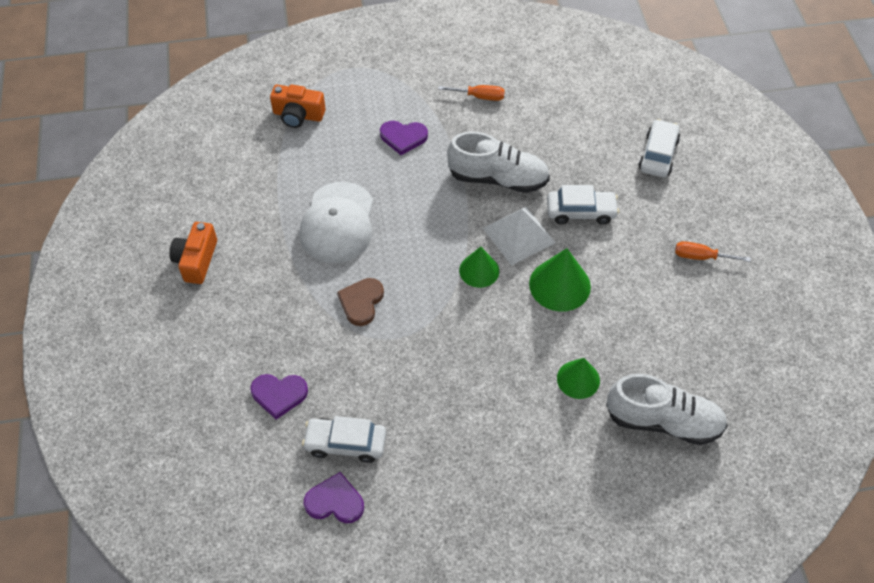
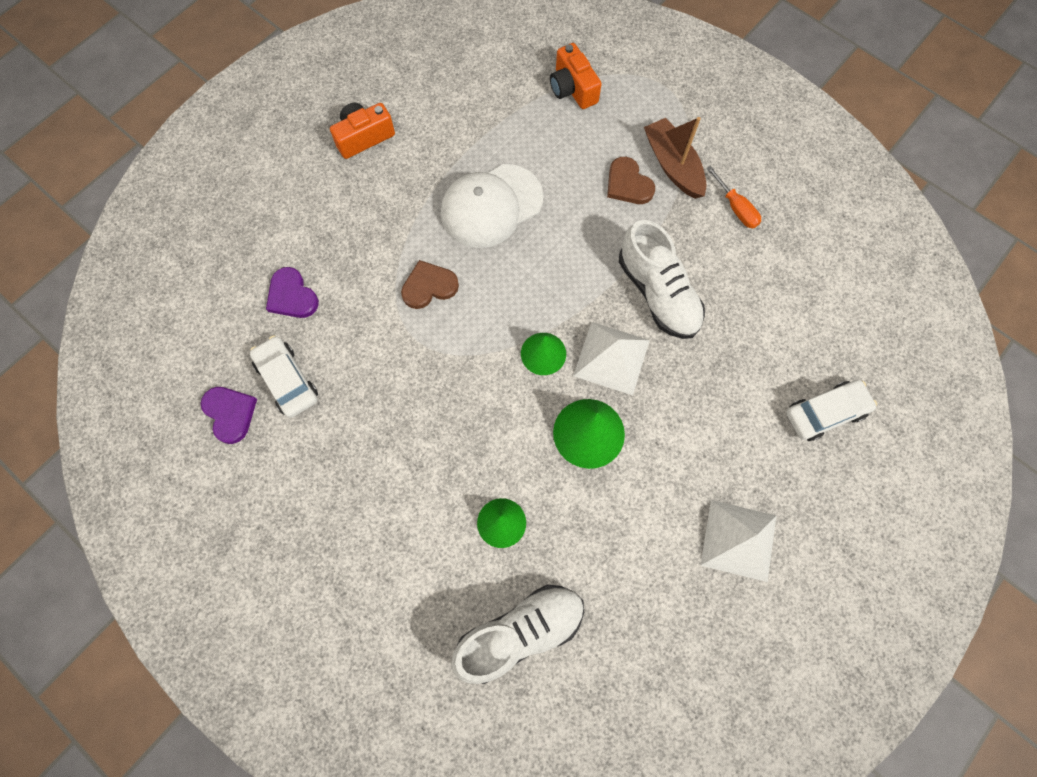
camera: 50 degrees right, 15 degrees up
(403, 137) = (628, 184): purple heart -> brown heart
(415, 105) = (673, 165): none -> brown boat
(580, 212) = (688, 391): white car -> none
(663, 421) = (520, 632): white shoe -> white shoe turned 90 degrees counterclockwise
(701, 257) = (739, 540): orange screwdriver -> white pyramid

